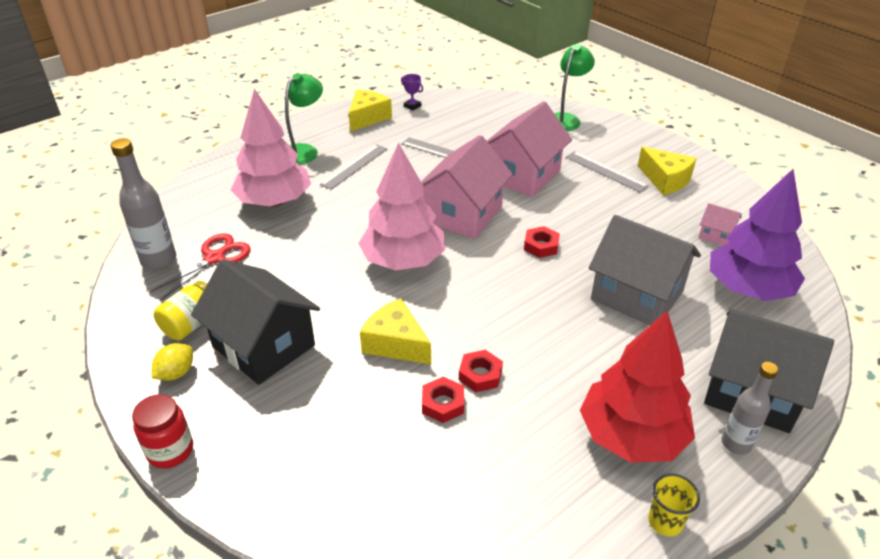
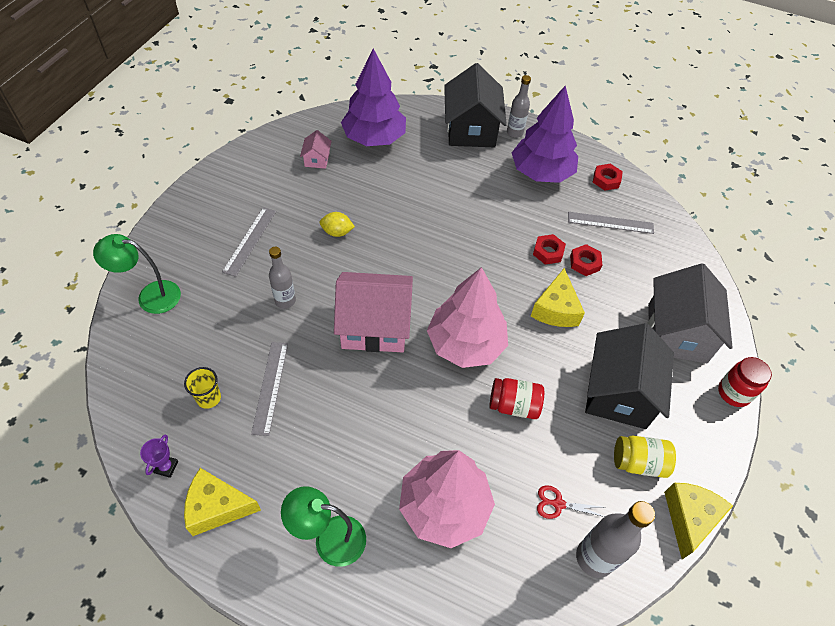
camera: 120 degrees left, 15 degrees up
(176, 373) = (685, 436): yellow lemon -> yellow lemon (337, 232)
(215, 258) = (558, 504): red scissors -> red scissors, size x0.61
(317, 267) = (514, 405): none -> red jar
(354, 166) = (338, 462): grey ruler -> grey ruler (610, 223)
(523, 175) = (285, 301): pink house -> grey bottle
(541, 246) = (390, 257): red nut -> red nut (606, 180)
(632, 436) = (541, 172): red tree -> purple tree
(637, 295) = (416, 191): grey house -> grey house (676, 333)
(665, 180) = (247, 198): yellow cheese -> yellow cheese (689, 518)
(665, 521) = (584, 152): yellow cup -> yellow cup (208, 398)

